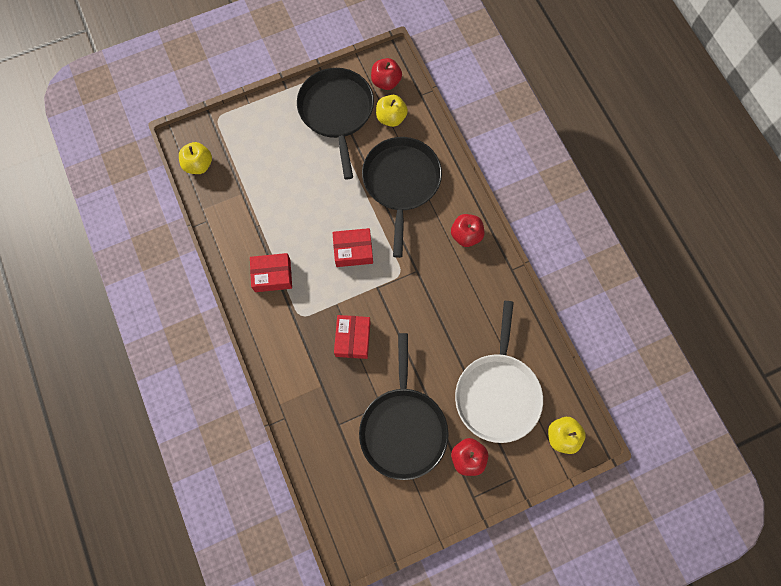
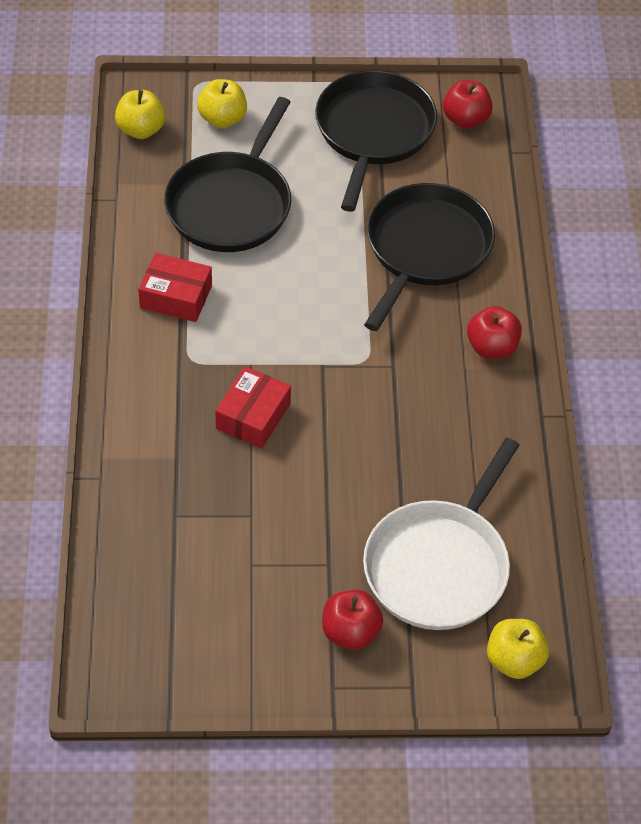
camera: 20 degrees right, 20 degrees down
(353, 250) = (310, 308): red box -> none
(391, 118) = (451, 165): yellow apple -> yellow apple (222, 119)
(403, 428) = (271, 556): black pan -> black pan (231, 205)

